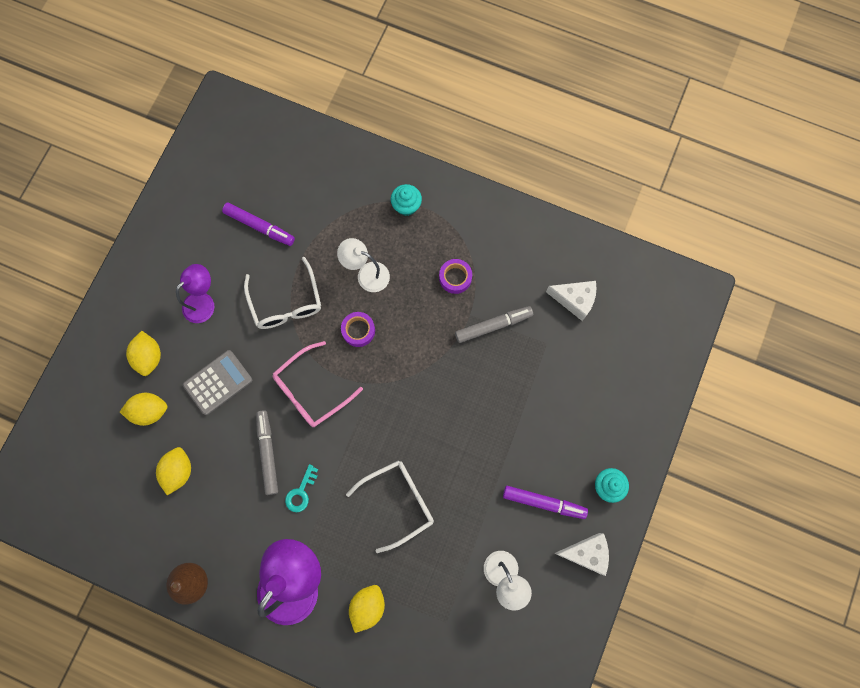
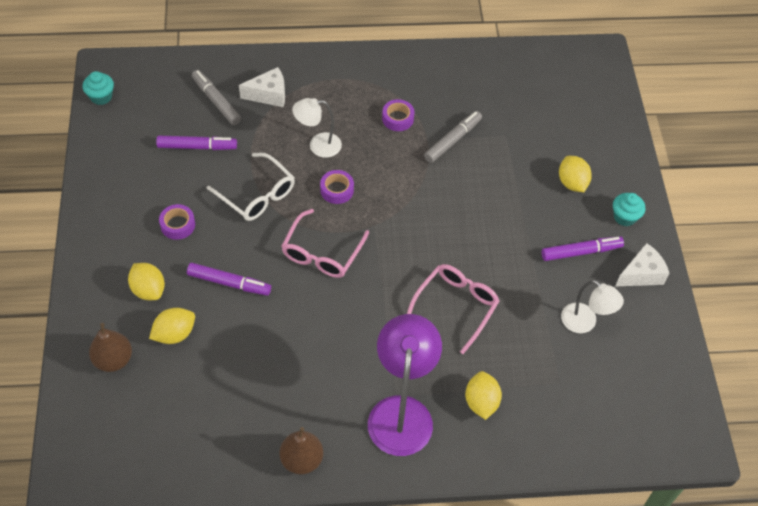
camera: 30 degrees left, 20 degrees down
(90, 411) = (113, 360): none -> brown pear
(178, 471) = (233, 372): yellow lemon -> yellow lemon (572, 183)
(204, 302) = (178, 225): purple lamp -> purple tape
(218, 382) = (229, 283): grey calculator -> purple marker
(268, 453) = (311, 319): grey marker -> grey marker (216, 101)
(301, 492) = (362, 338): turquoise key -> none
(398, 502) = (455, 307): white glasses -> pink glasses
(406, 206) = (322, 83): turquoise cupcake -> turquoise cupcake (101, 97)
(574, 300) = (508, 96): white cheese -> white cheese (269, 95)

